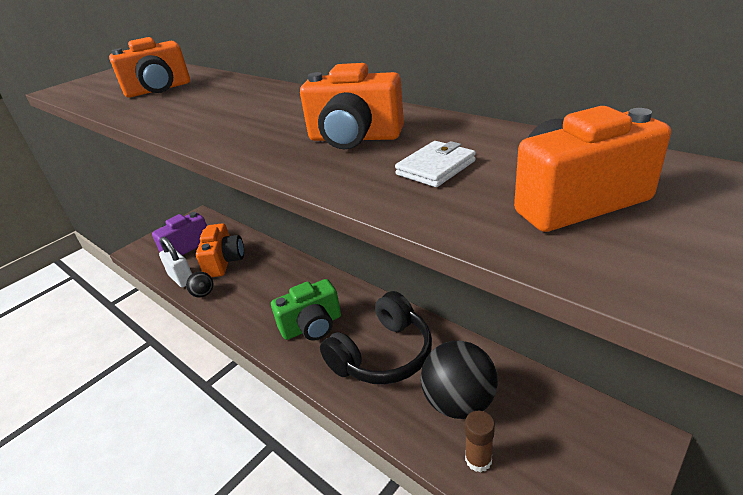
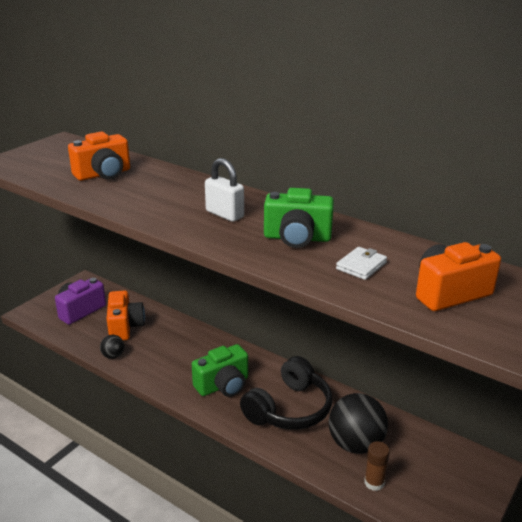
camera: 10 degrees left, 5 degrees down
(181, 278) = (86, 341): white padlock -> white padlock (224, 214)
(354, 138) = (297, 238): orange camera -> green camera

